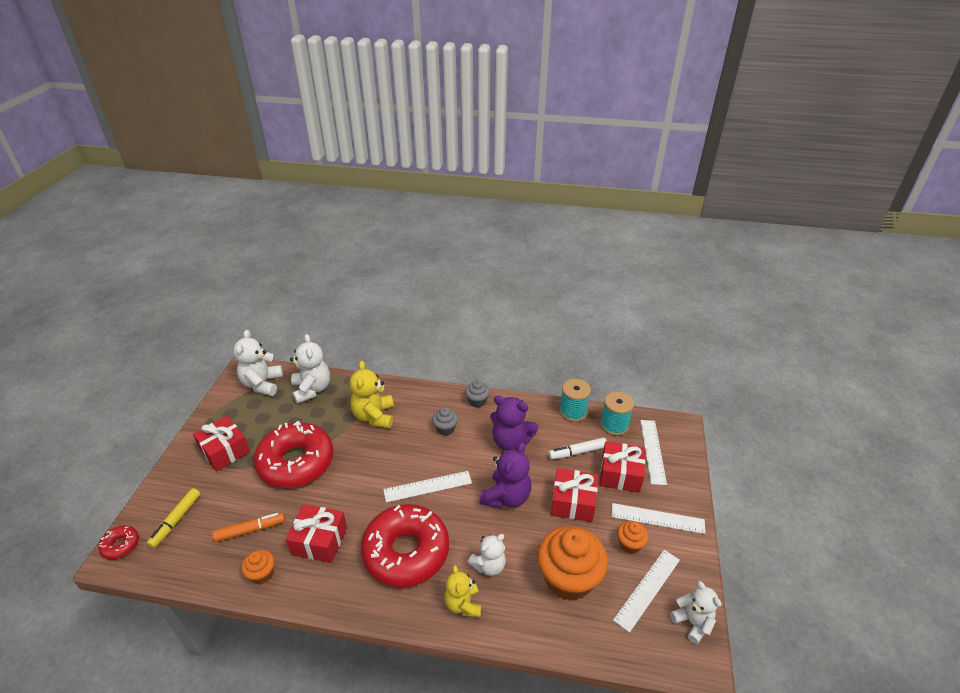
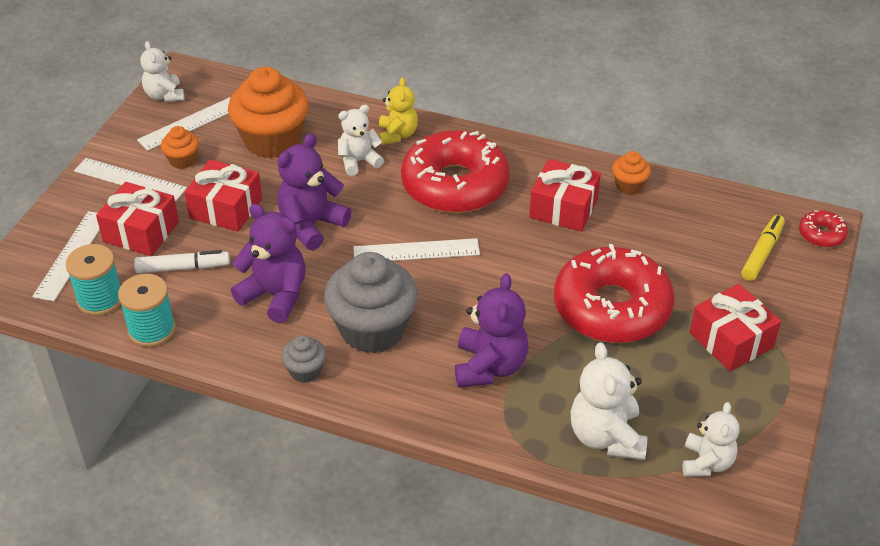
camera: 170 degrees left, 5 degrees up
(250, 530) = (656, 230): orange marker -> none
(262, 384) = (706, 463): white teddy bear -> white teddy bear, size x0.66
(374, 416) = (489, 367): yellow teddy bear -> purple teddy bear
(445, 428) = (372, 329): grey cupcake -> grey cupcake, size x2.12

